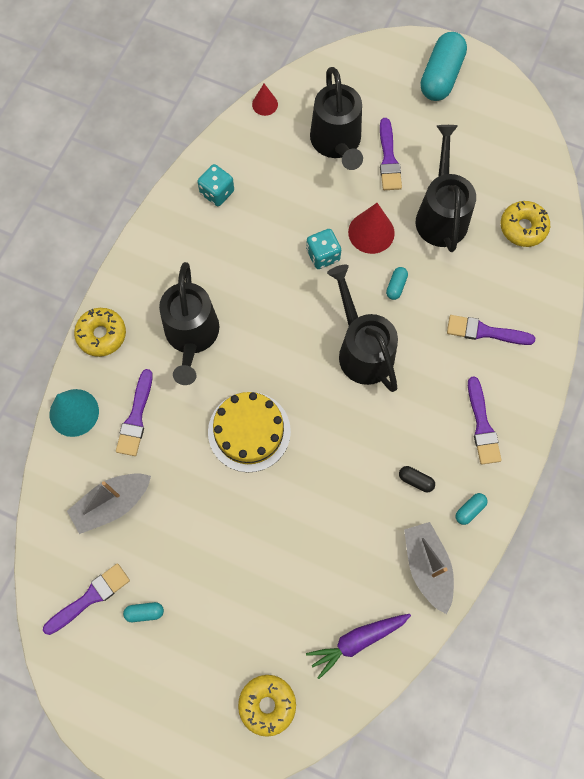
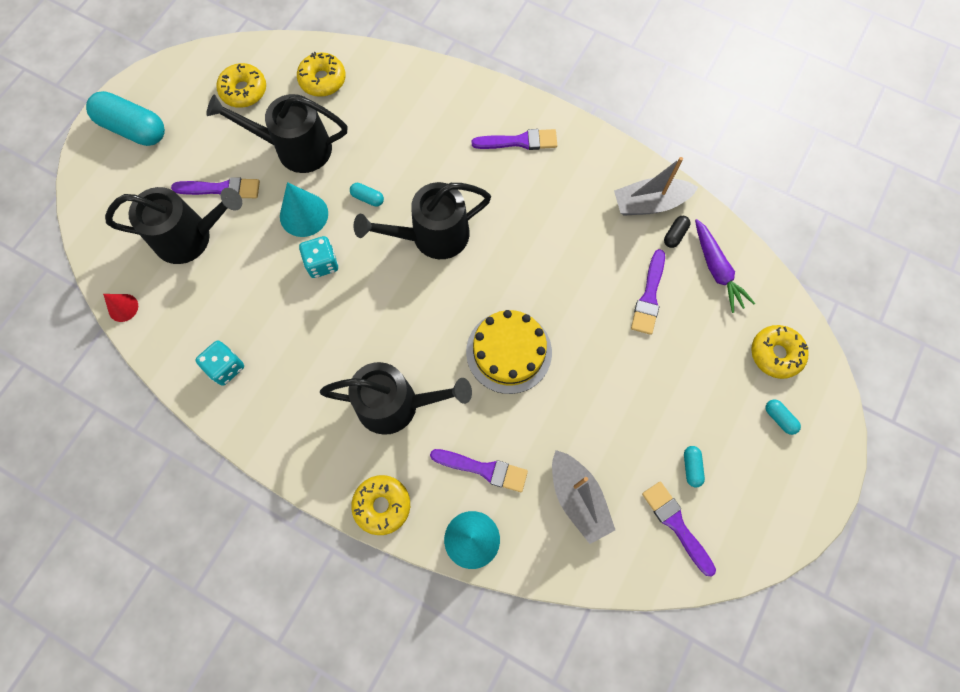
camera: 85 degrees left, 0 degrees up
(371, 232) = (304, 214): red cone -> turquoise cone
(415, 480) = (569, 203): black capsule -> black capsule (675, 235)
(469, 510) = (598, 162): turquoise capsule -> turquoise capsule (779, 418)
(485, 332) = (426, 127): purple brush -> purple brush (649, 296)
(498, 159) = (244, 91): none -> yellow donut

